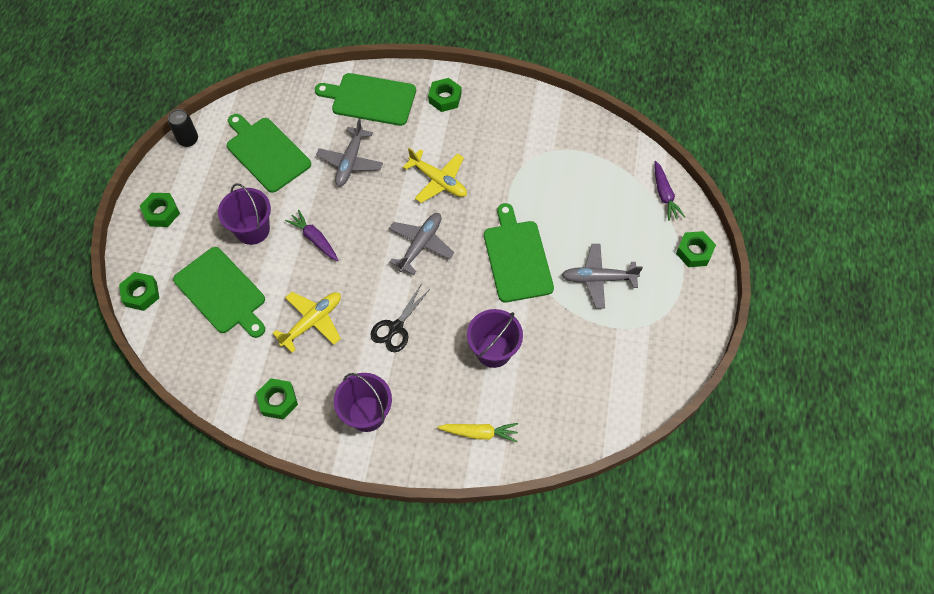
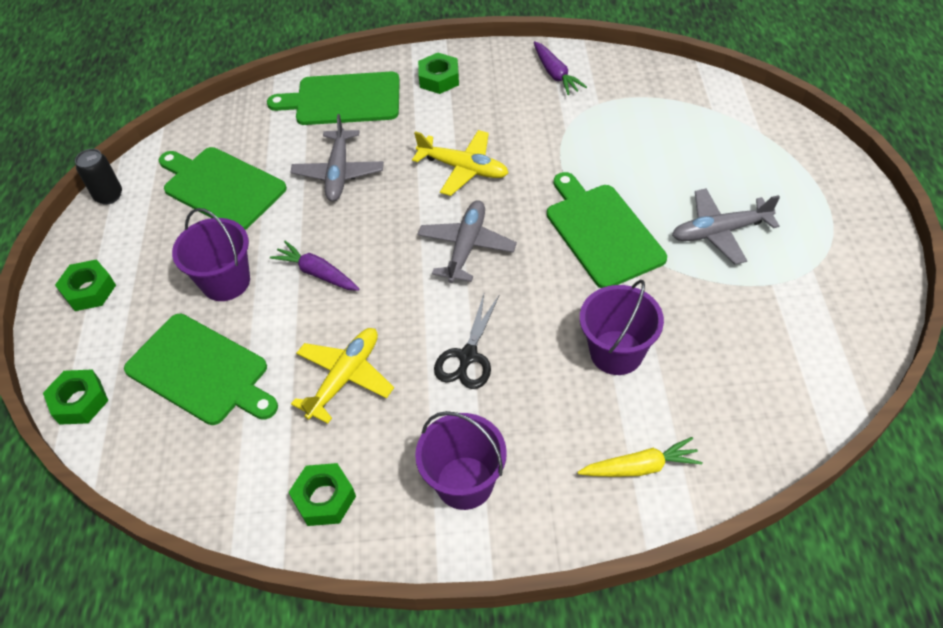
camera: 10 degrees left, 10 degrees down
(664, 195) = (759, 120): purple carrot -> purple carrot (555, 74)
(694, 252) = (828, 173): green nut -> none

